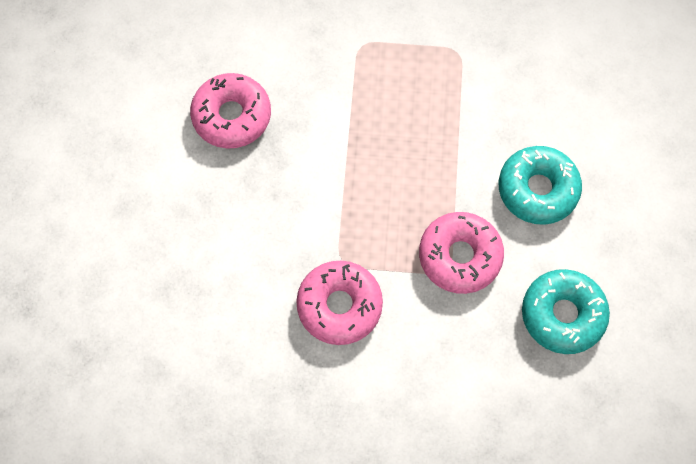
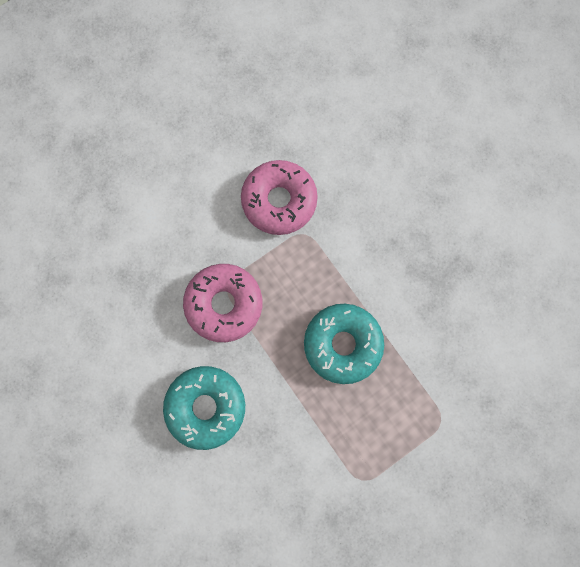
camera: 140 degrees right, 10 degrees up
(232, 116) = (480, 276): pink donut -> none
(562, 315) = (118, 320): turquoise donut -> turquoise donut (342, 344)

